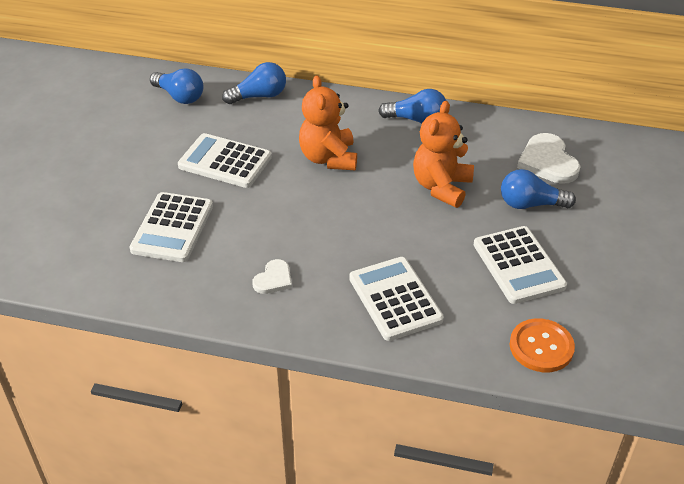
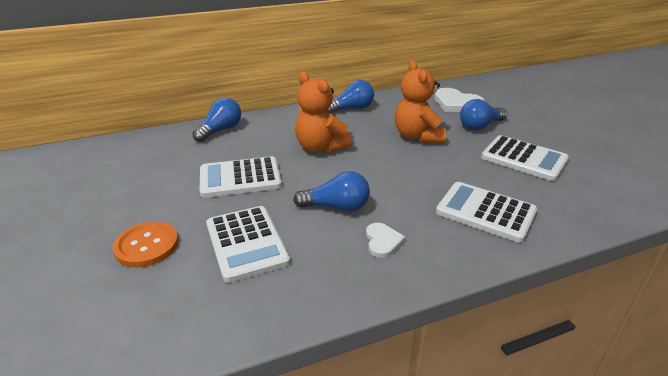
camera: 35 degrees left, 10 degrees down
(179, 96) = (150, 150): blue light bulb -> blue light bulb (336, 207)
(541, 347) = (608, 197): orange button -> orange button (146, 246)

